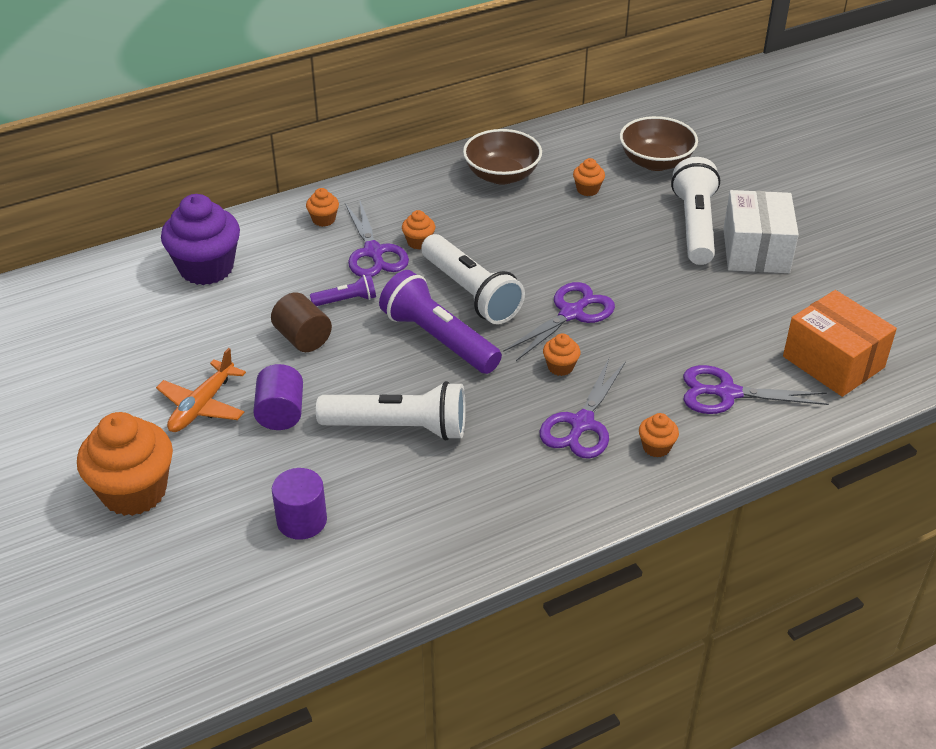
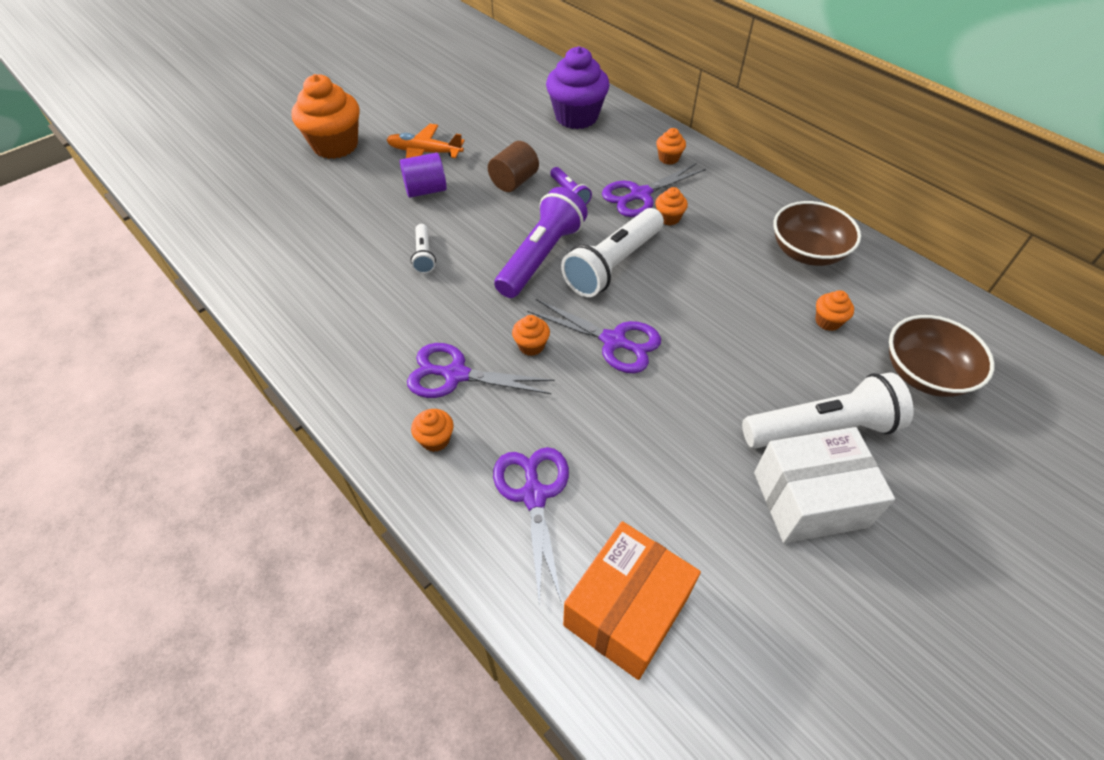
camera: 75 degrees right, 10 degrees up
(302, 520) = (315, 226): purple cylinder -> none
(398, 427) = (424, 255): white flashlight -> white flashlight, size x0.49

